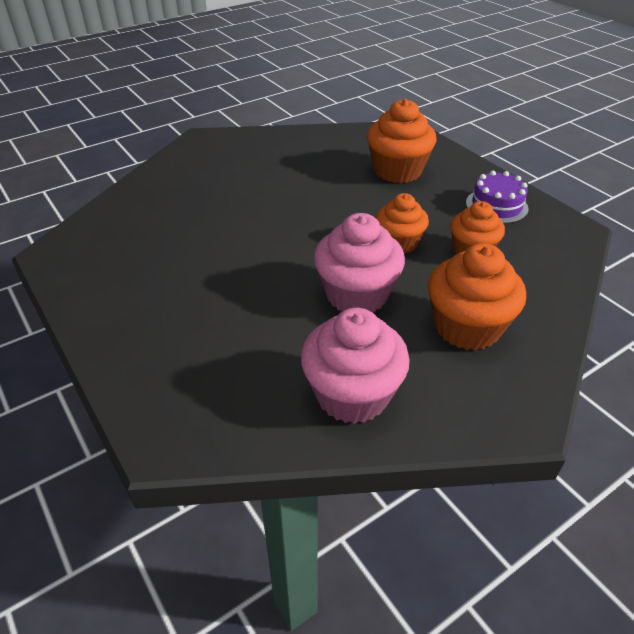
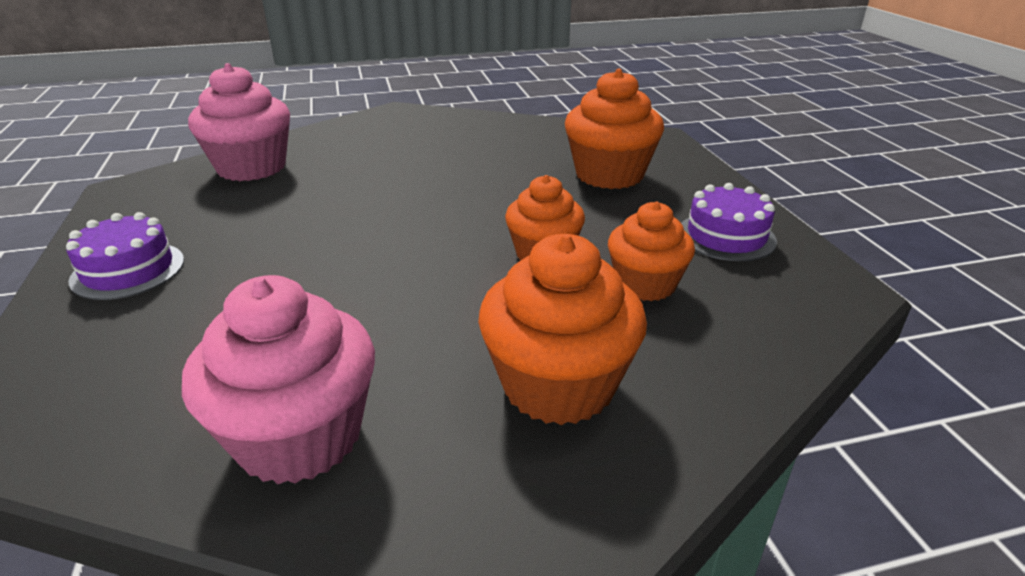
camera: 20 degrees right, 10 degrees down
(132, 319) = (128, 270): none -> purple cake
(357, 295) = (428, 304): pink cupcake -> pink cupcake (251, 167)

